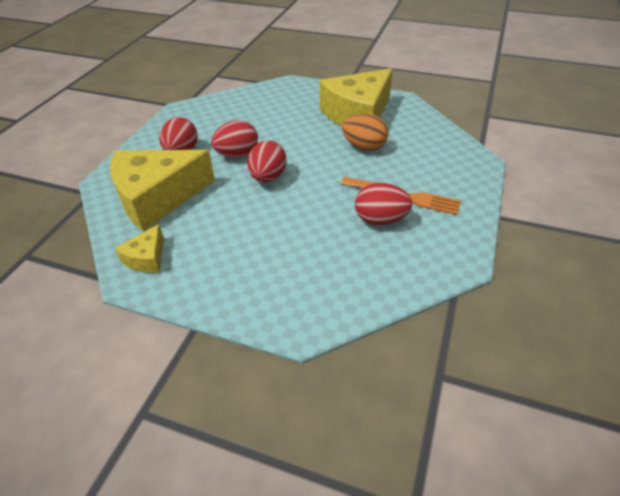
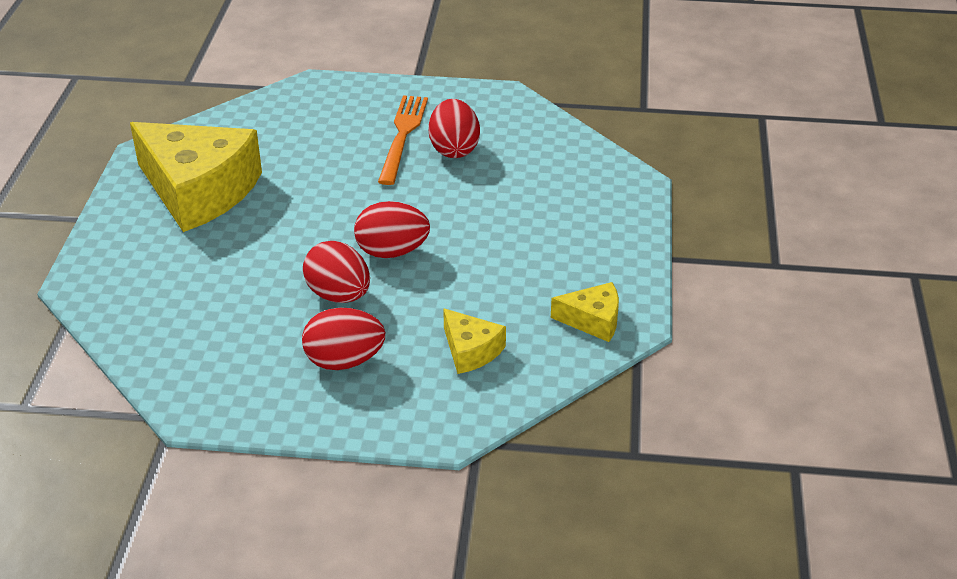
camera: 105 degrees left, 5 degrees down
(157, 197) = (471, 350): yellow cheese -> yellow cheese, size x0.46
(364, 147) = (295, 175): orange egg -> none

